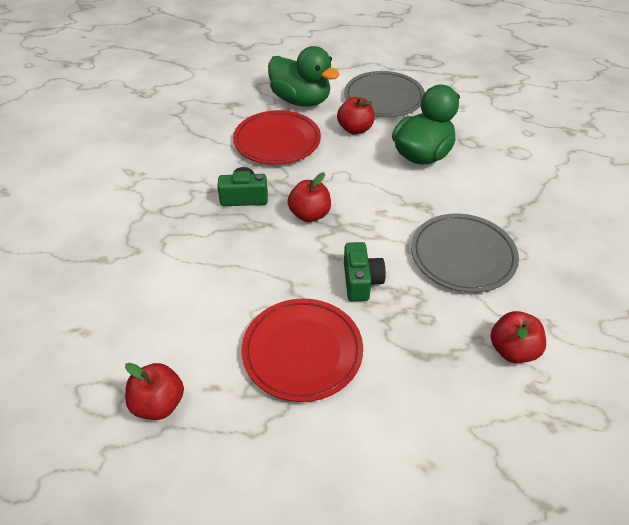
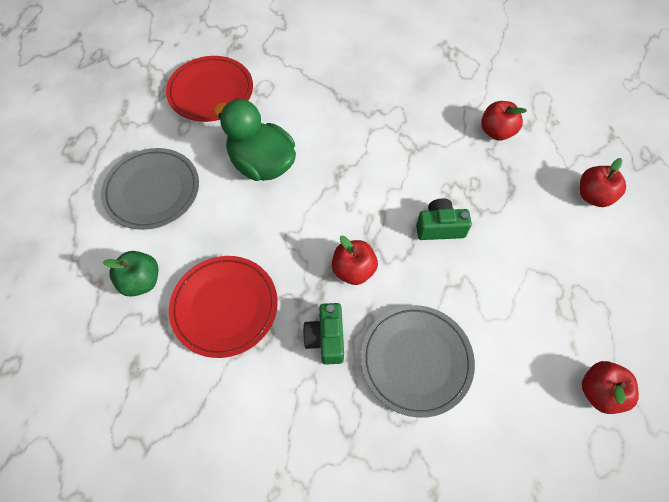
camera: 90 degrees left, 15 degrees up
(301, 100) = (141, 281): green duck -> green apple
(302, 352) = (523, 275): red plate -> red plate (211, 92)
(355, 129) = (210, 223): red apple -> red apple (593, 196)
(462, 256) = (403, 149): grey plate -> grey plate (416, 361)

